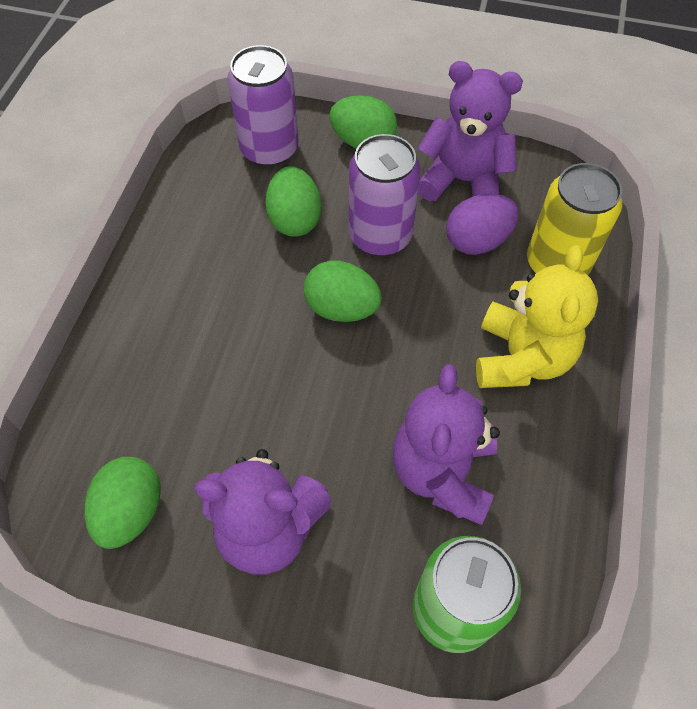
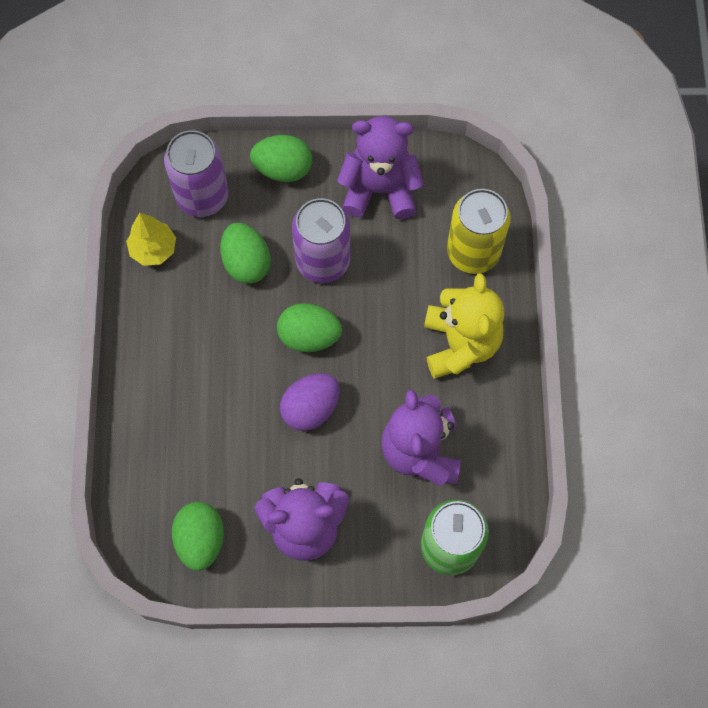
camera: 15 degrees left, 10 degrees up
(200, 186) = (153, 249): none -> yellow tree
(477, 241) = (404, 246): purple egg -> purple egg (310, 408)

